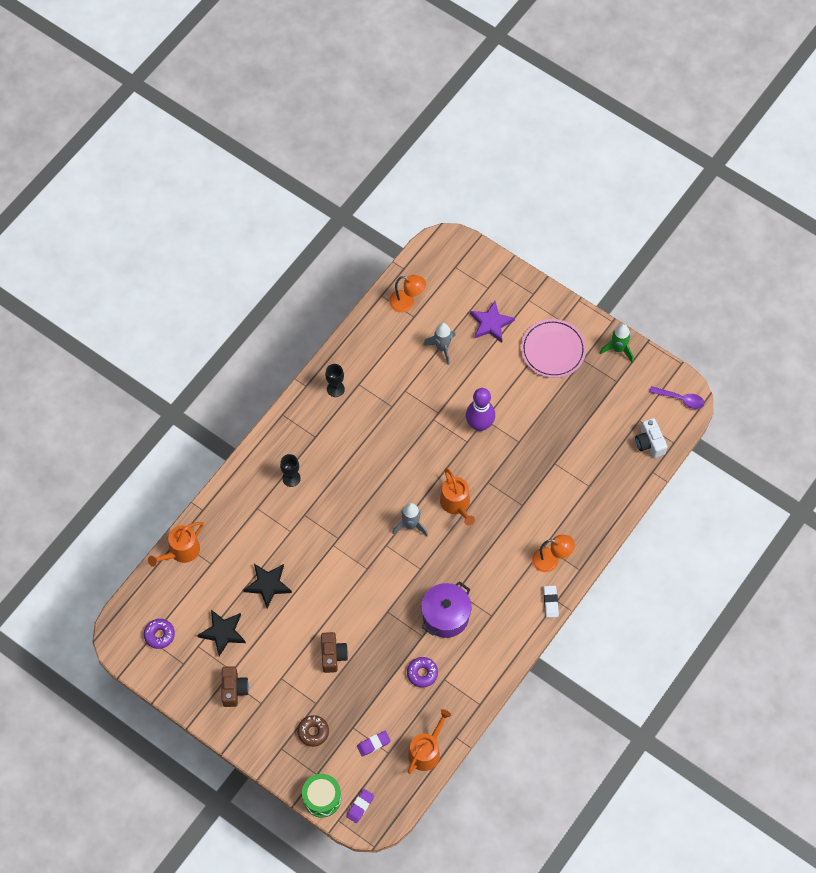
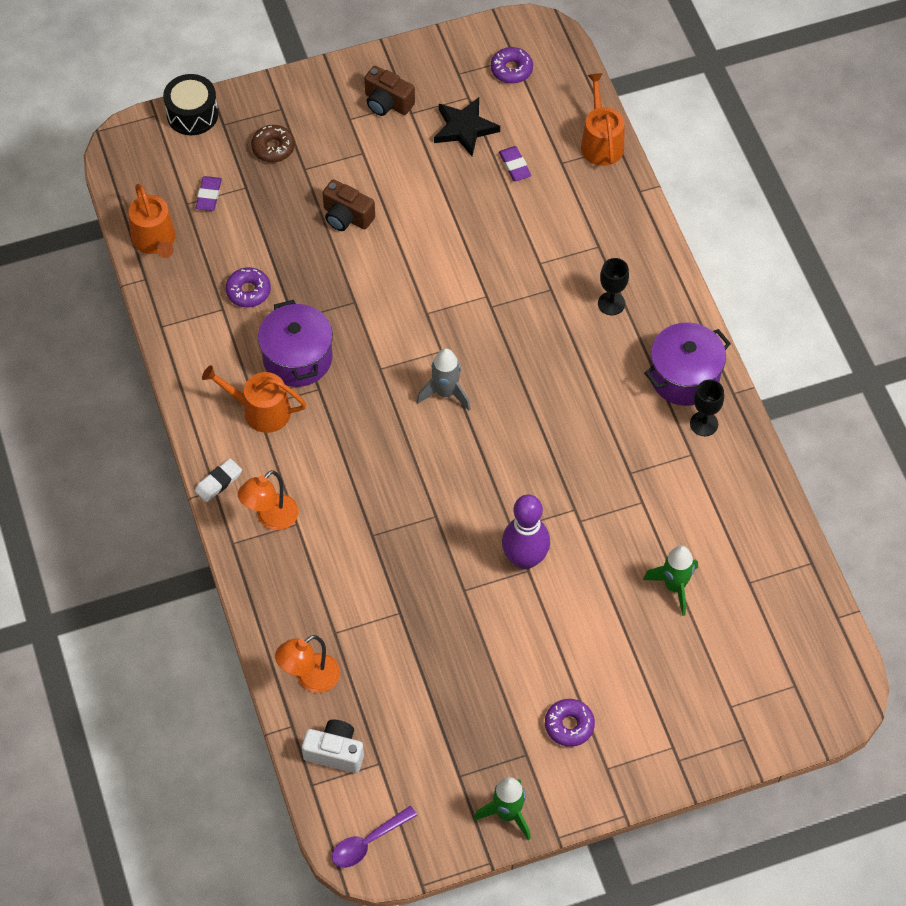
camera: 125 degrees right, 5 degrees down
(268, 585) = (488, 203): black star -> none
(313, 415) = (684, 377): none -> purple pot
(322, 798) = (192, 114): green drum -> black drum
(360, 806) = (151, 143): purple eraser -> purple eraser (515, 166)
(407, 303) = (777, 587): orange lamp -> orange lamp (310, 678)
(442, 348) = (674, 587): grey rocket -> green rocket
(456, 504) = (433, 461): orange watering can -> orange watering can (260, 410)
(491, 323) = (669, 672): purple star -> none
(550, 602) = (218, 482): white eraser -> white eraser turned 75 degrees counterclockwise
(553, 350) = (569, 725): pink plate -> purple donut

